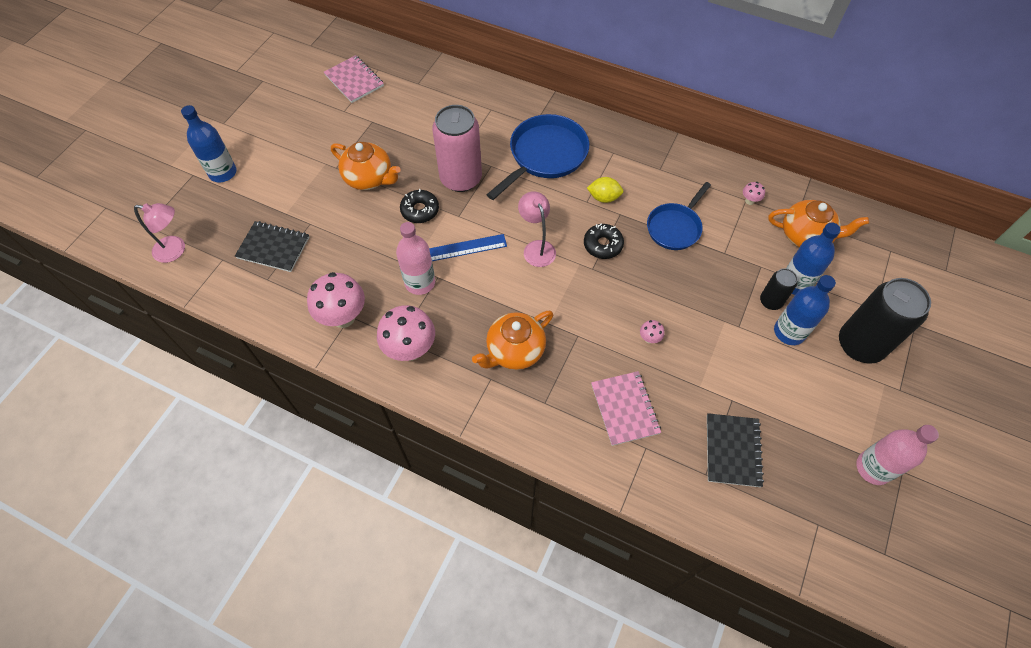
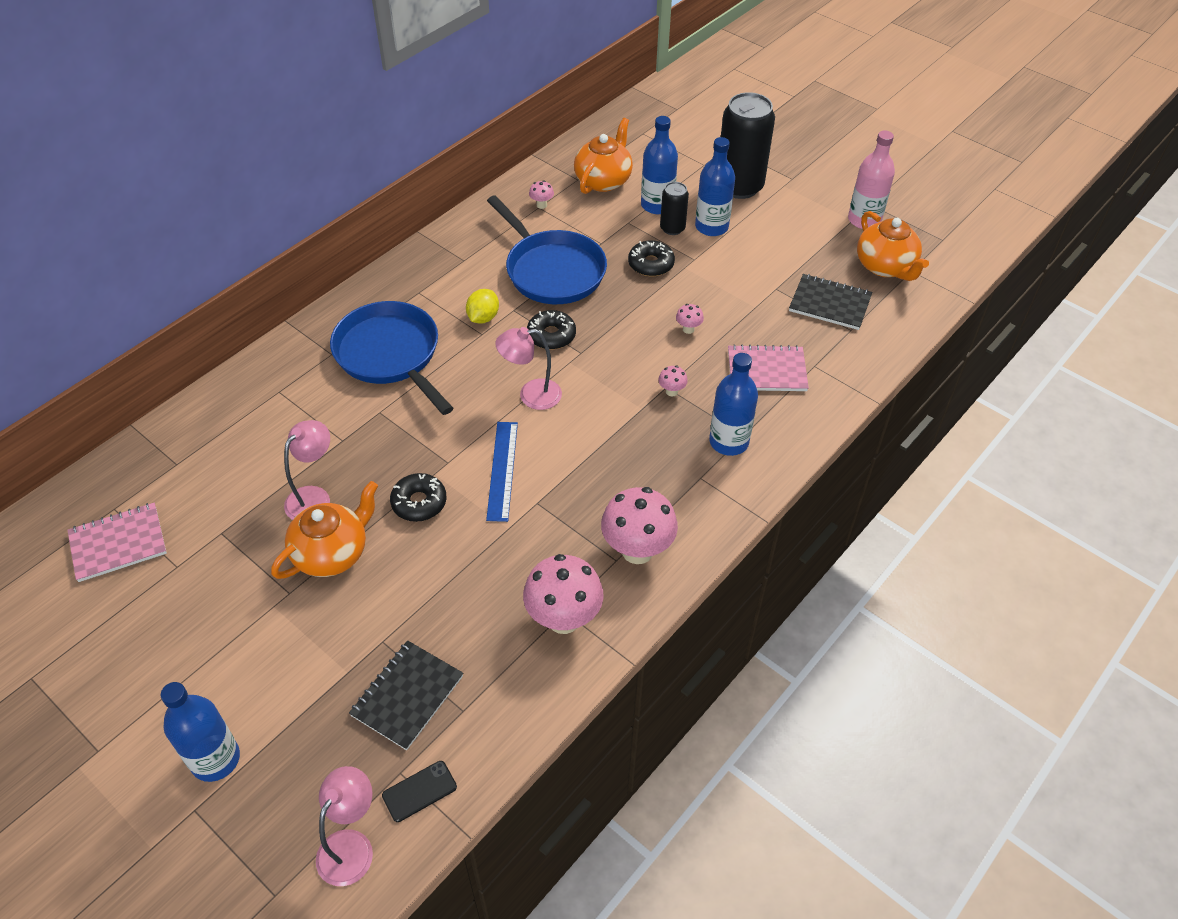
camera: 75 degrees left, 10 degrees down
(211, 272) = (419, 791): none -> black phone
(410, 155) = (314, 497): none -> pink lamp
(420, 282) = (539, 523): pink bottle -> none
(461, 179) = (386, 448): pink can -> none
(514, 351) = (669, 447): orange teapot -> orange teapot (885, 267)
(534, 393) = (729, 442): none -> blue bottle
(574, 340) = (671, 391): none -> pink mushroom
(675, 227) = (552, 270): blue pan -> blue pan, size x1.53
(716, 294) = (651, 264): none -> black donut

